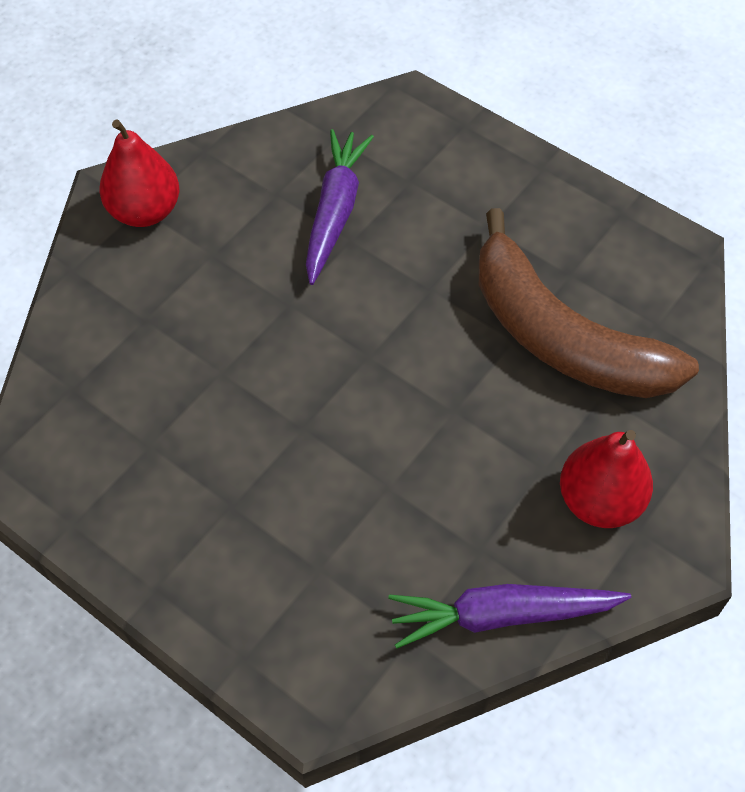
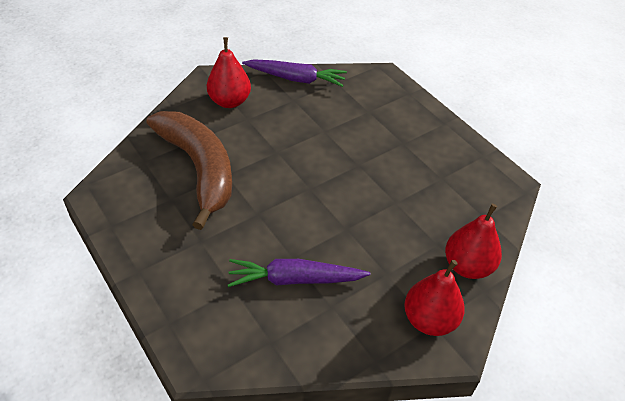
camera: 165 degrees left, 10 degrees down
(96, 297) = (467, 266): none -> red pear
(335, 212) = (295, 279): purple carrot -> purple carrot turned 60 degrees clockwise

